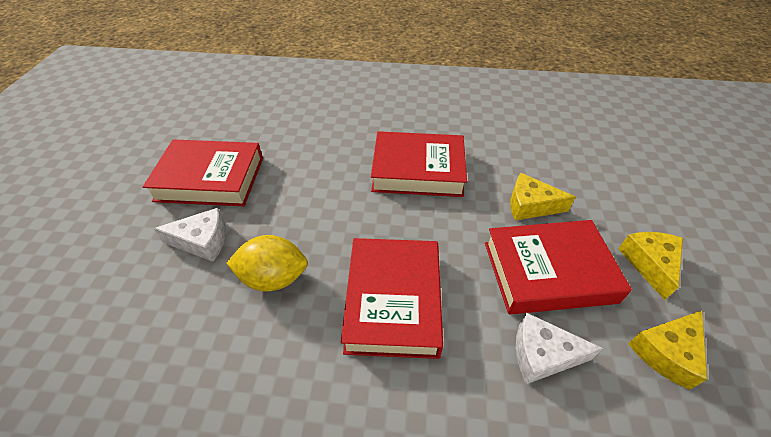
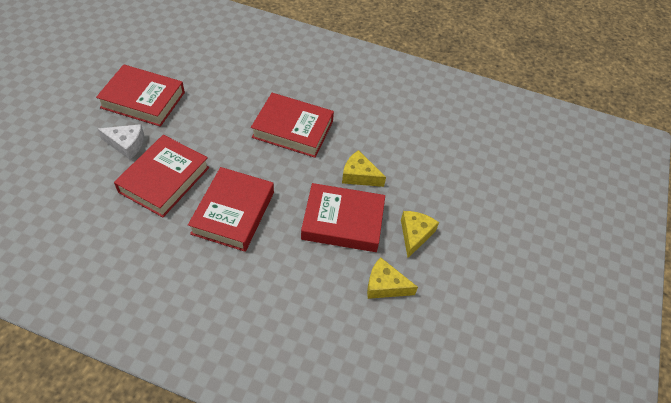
camera: 10 degrees right, 5 degrees up
(273, 278) = (164, 179): yellow lemon -> red book
(542, 354) = (308, 266): white cheese -> none
(666, 352) = (385, 285): yellow cheese -> yellow cheese turned 45 degrees clockwise

